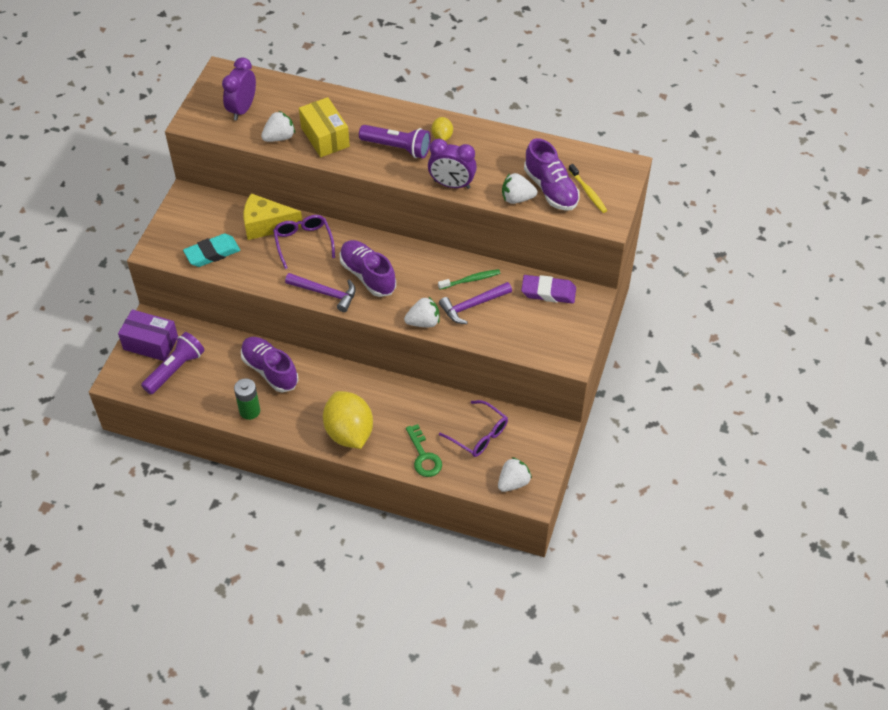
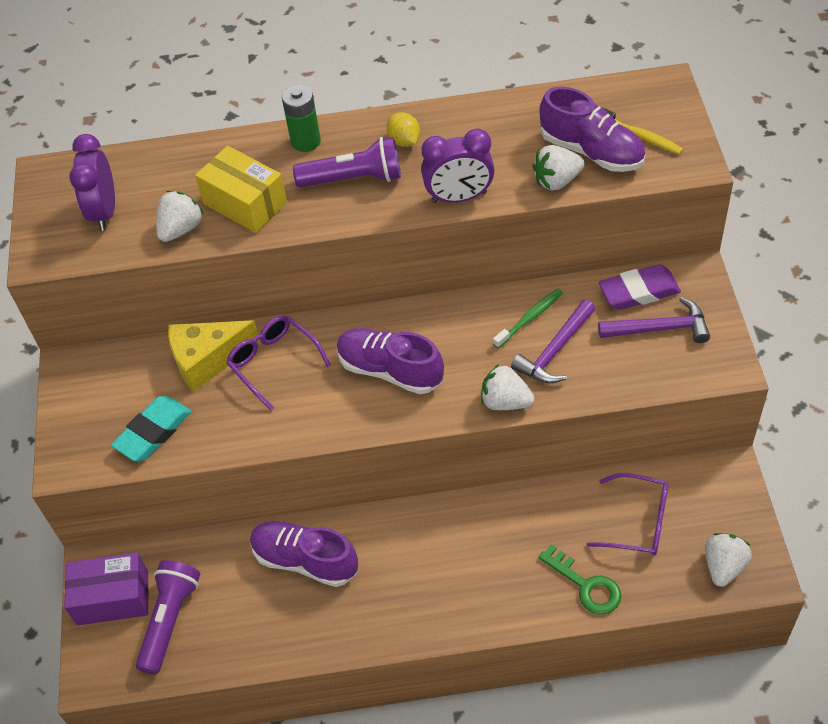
camera: 20 degrees left, 0 degrees up
(249, 411) = (311, 632): green battery -> green battery (306, 141)
(326, 293) = (348, 420): purple hammer -> purple hammer (660, 328)
(349, 432) = (466, 599): yellow lemon -> none
(423, 322) = (505, 401): white strawberry -> white strawberry turned 120 degrees counterclockwise

